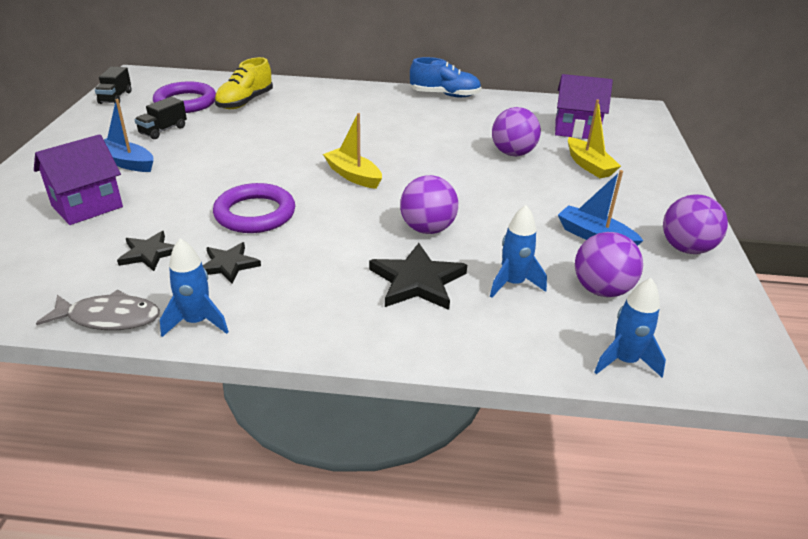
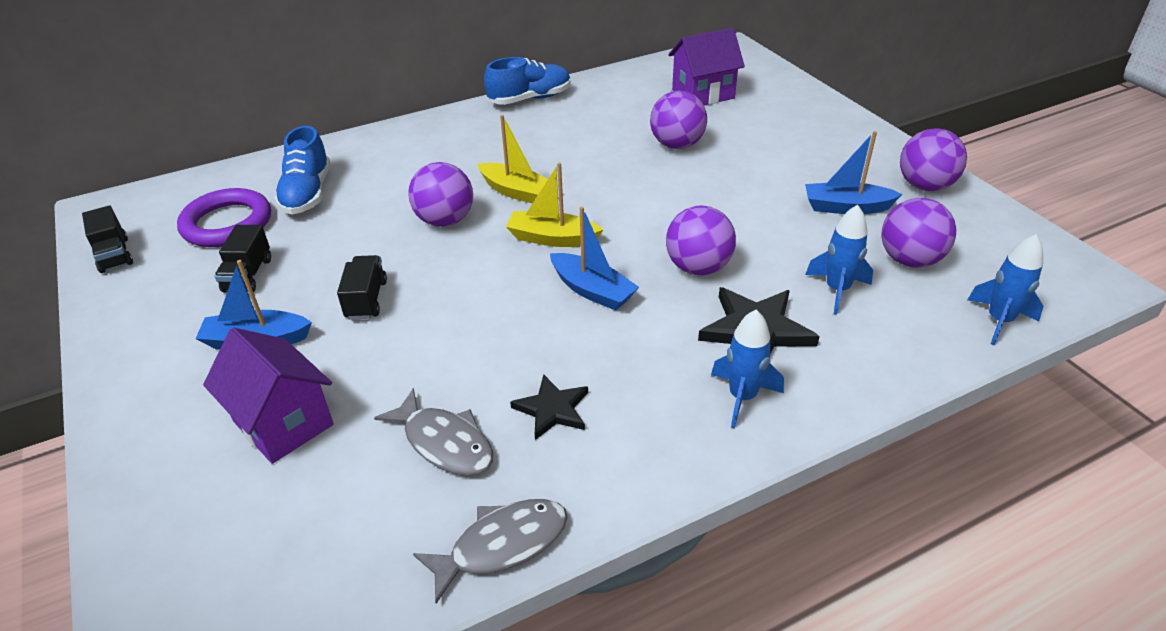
camera: 30 degrees left, 5 degrees up
(87, 206) = (283, 423): purple house -> purple house turned 60 degrees counterclockwise
(149, 253) = (444, 443): black star -> grey fish
(197, 322) = (604, 493): blue rocket -> blue rocket (742, 397)
(205, 165) = (366, 299): none -> black truck
(245, 102) = (307, 193): yellow shoe -> blue shoe
(255, 213) = (503, 333): purple ring -> none
(302, 142) = (445, 220): none -> purple ball
(339, 213) = (592, 290): none -> blue boat
(589, 165) = (758, 131): yellow boat -> yellow boat (516, 192)

